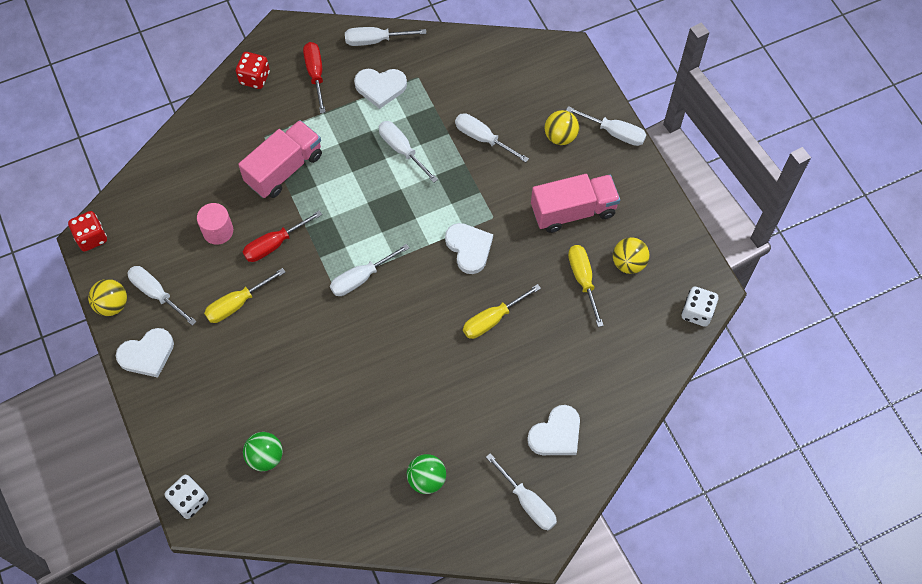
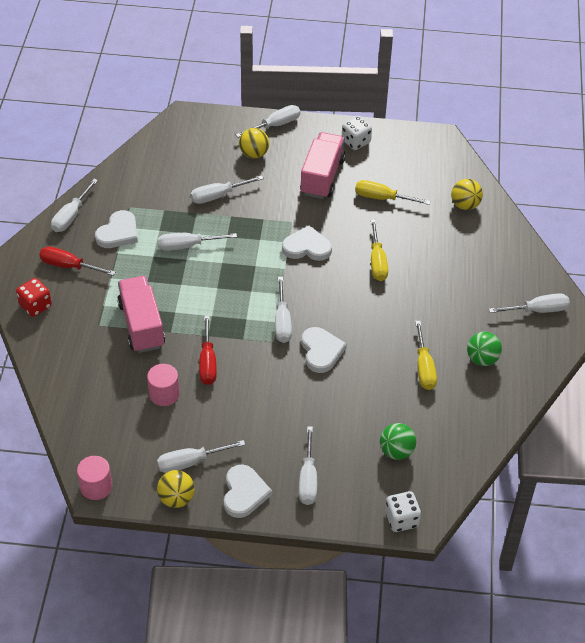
camera: 60 degrees left, 15 degrees down
(91, 238) = (96, 487): red dice -> pink cylinder
(191, 397) = (308, 478): none -> white screwdriver
(237, 304) = (244, 410): yellow screwdriver -> yellow screwdriver (424, 367)
(556, 434) = (494, 270): white heart -> white heart (321, 351)
(628, 263) = (387, 169): yellow ball -> yellow ball (465, 205)
(697, 312) = (452, 154): white dice -> white dice (356, 142)

